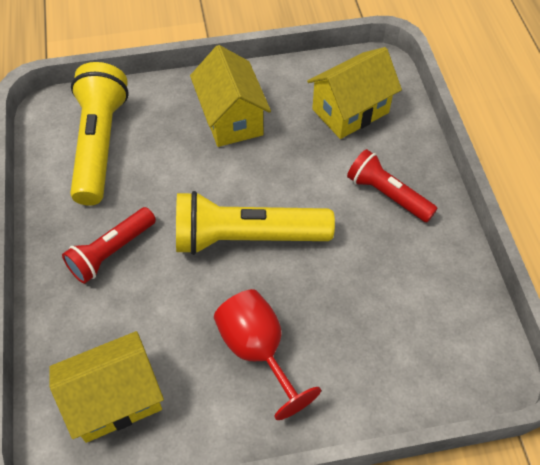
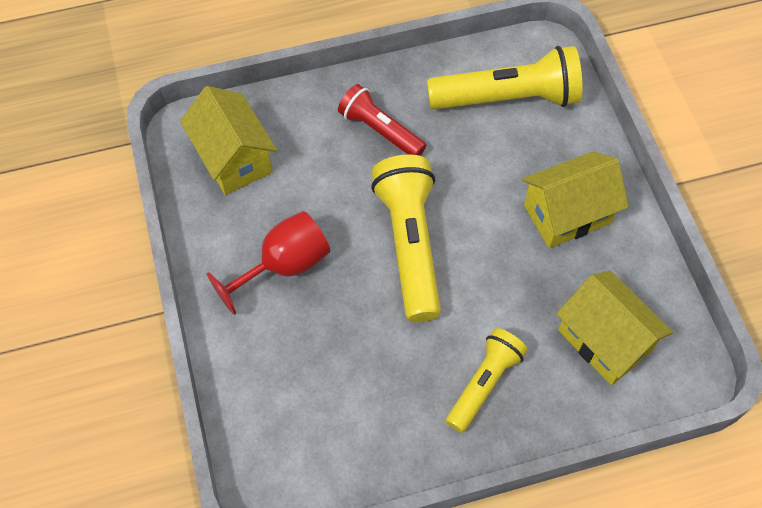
camera: 85 degrees right, 5 degrees up
(387, 195) = (484, 384): red flashlight -> yellow flashlight

